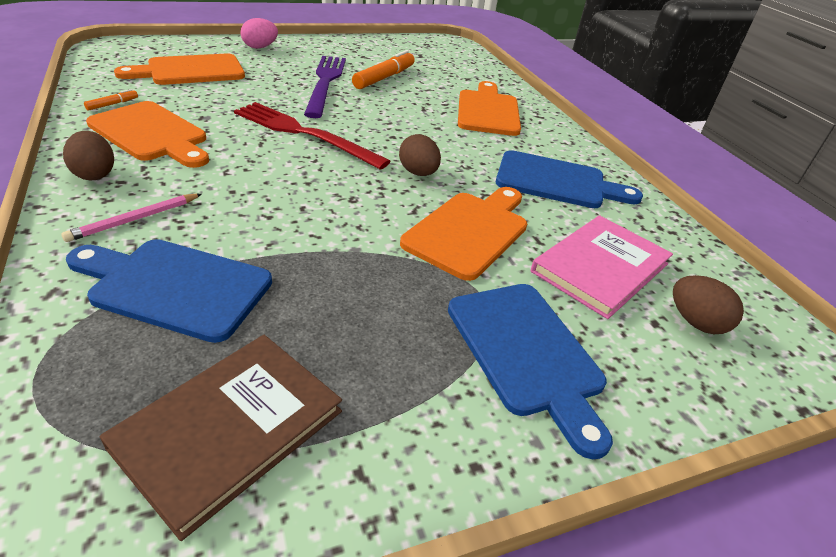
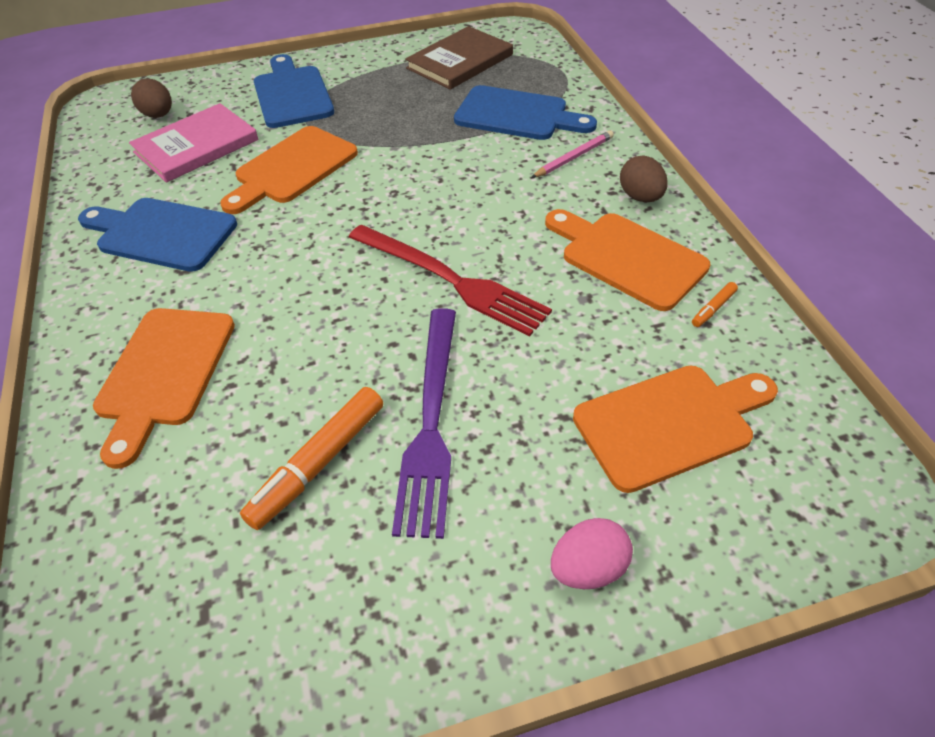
camera: 170 degrees left, 10 degrees up
(418, 173) = (320, 230): brown egg -> none

